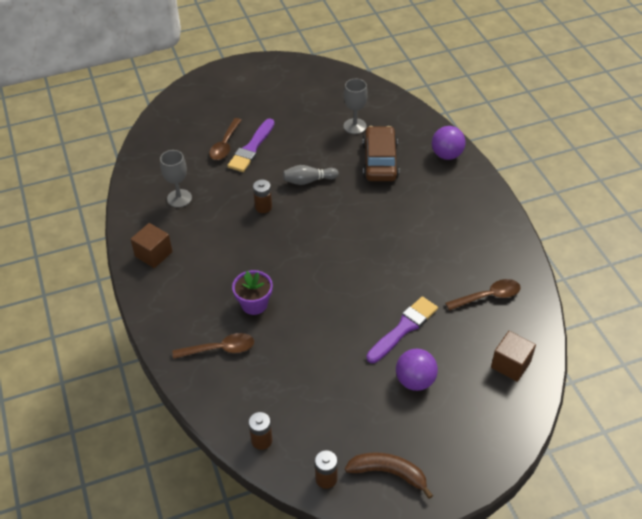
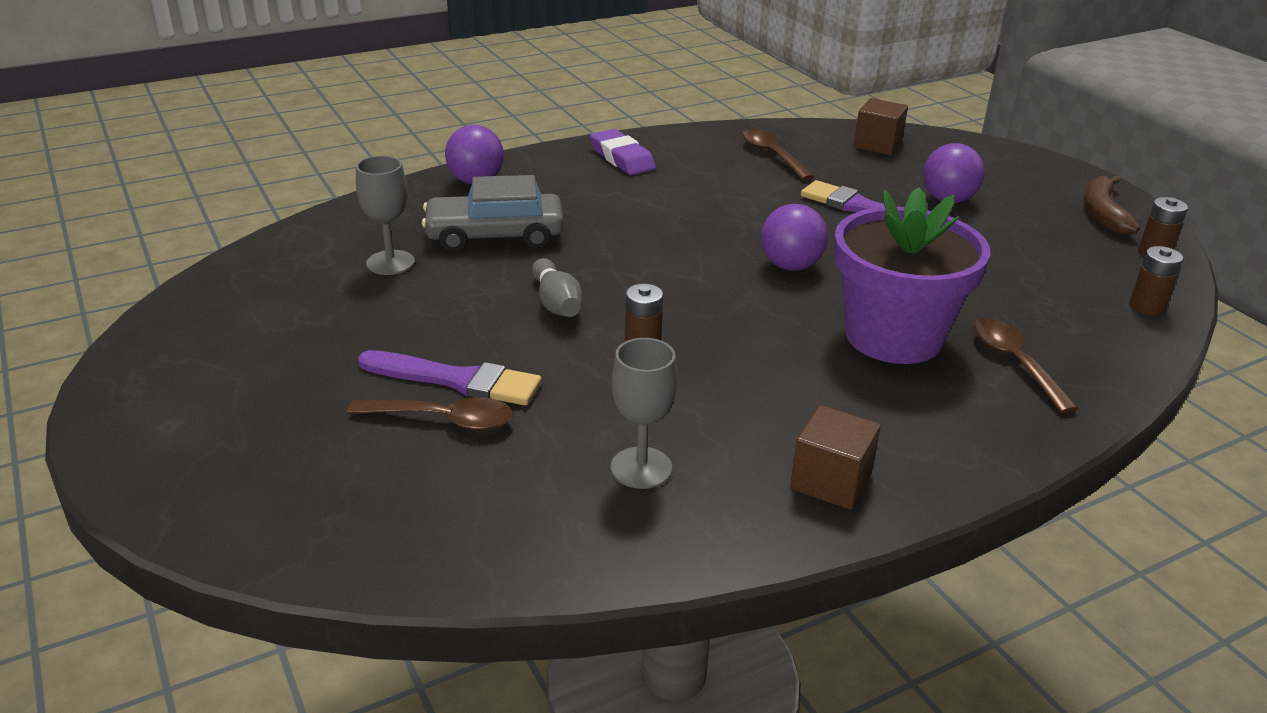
camera: 100 degrees left, 15 degrees down
(254, 304) = (893, 336): purple flower pot -> purple flower pot, size x1.93
(333, 276) = (790, 266): none -> purple ball
(380, 161) = (495, 235): brown car -> grey car
(481, 219) = (622, 158): none -> purple eraser

